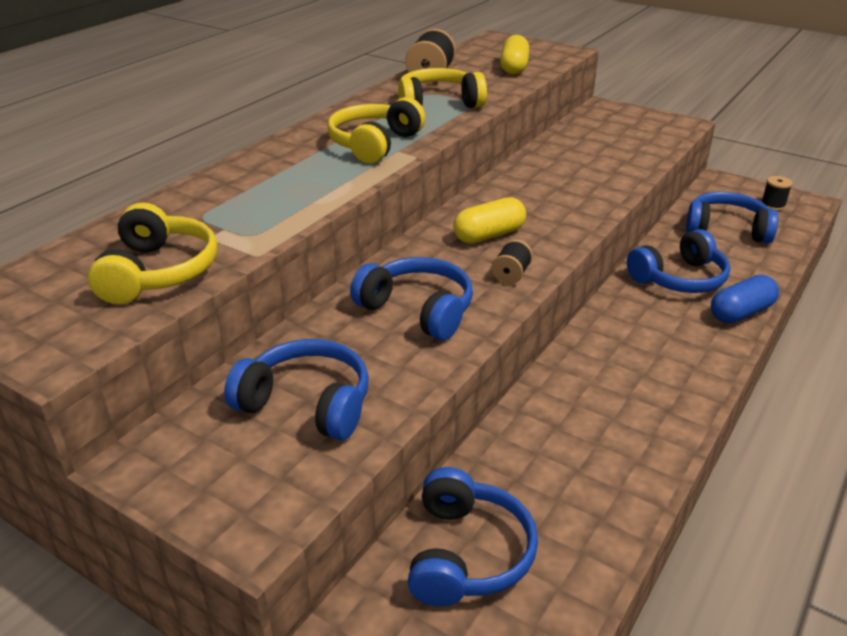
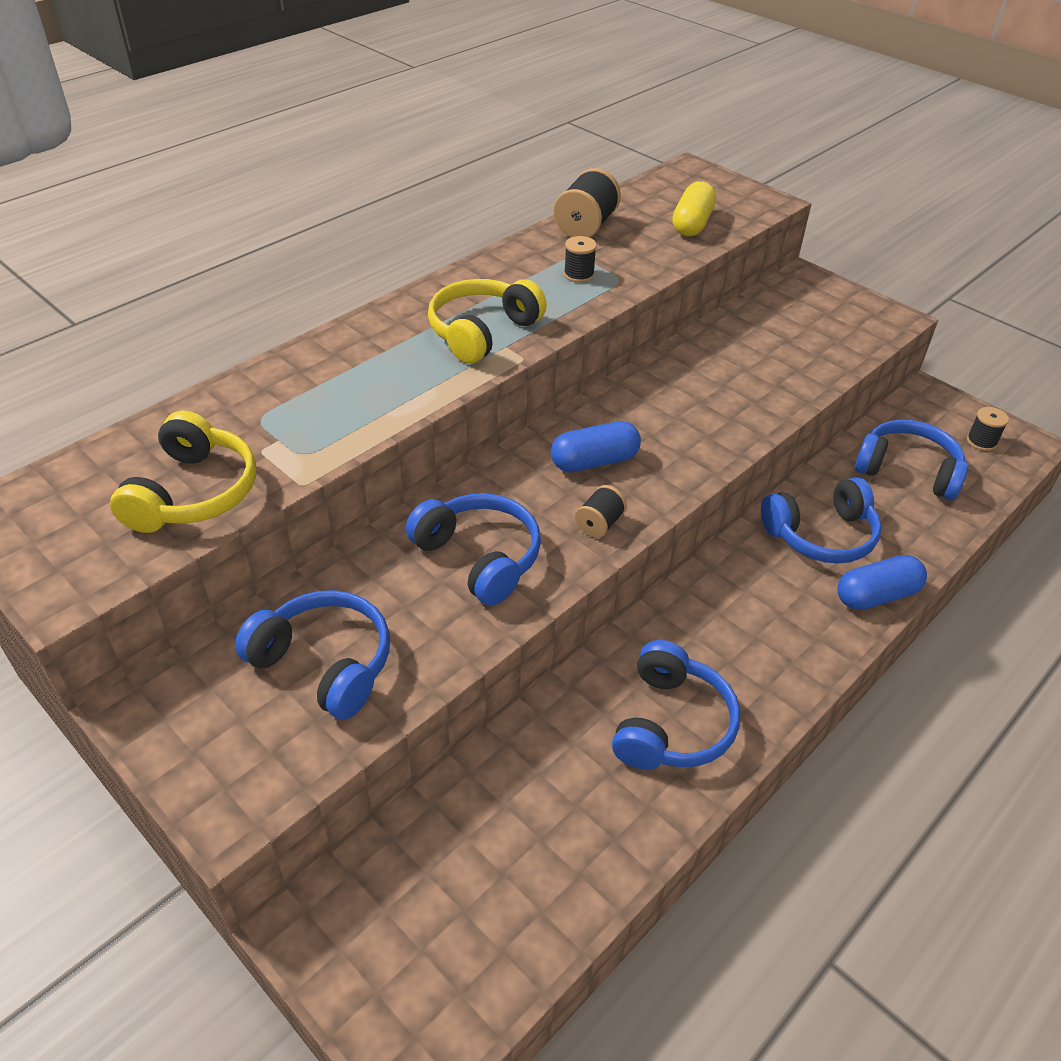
camera: 10 degrees right, 10 degrees up
(438, 104) = (579, 275): yellow headphones -> black spool
(467, 553) = (460, 853): blue headphones -> blue headphones (671, 724)
(489, 235) = (594, 461): yellow capsule -> blue capsule

